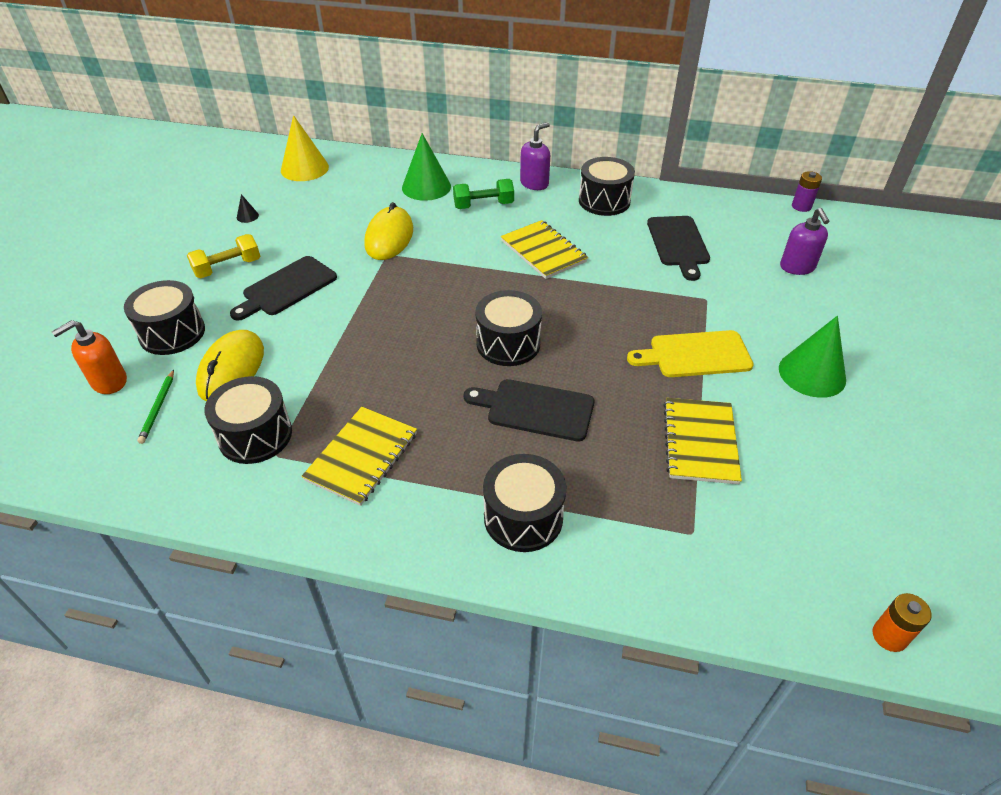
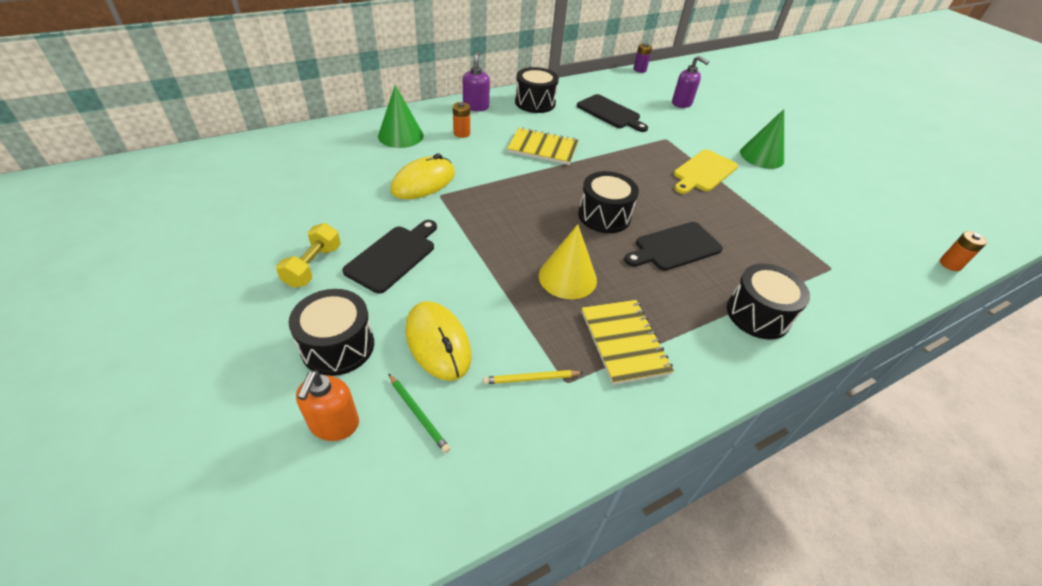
camera: 45 degrees left, 0 degrees up
(247, 216) = (270, 216): black cone -> none
(255, 435) = (531, 379): black drum -> yellow pencil
(287, 288) = (393, 256): black cutting board -> black cutting board turned 150 degrees counterclockwise
(304, 168) = (271, 158): yellow cone -> yellow cone (567, 277)
(389, 237) = (423, 182): yellow mouse -> yellow mouse turned 75 degrees clockwise
(483, 205) = (461, 133): green dumbbell -> orange battery
(700, 442) = (769, 218): yellow notebook -> none

